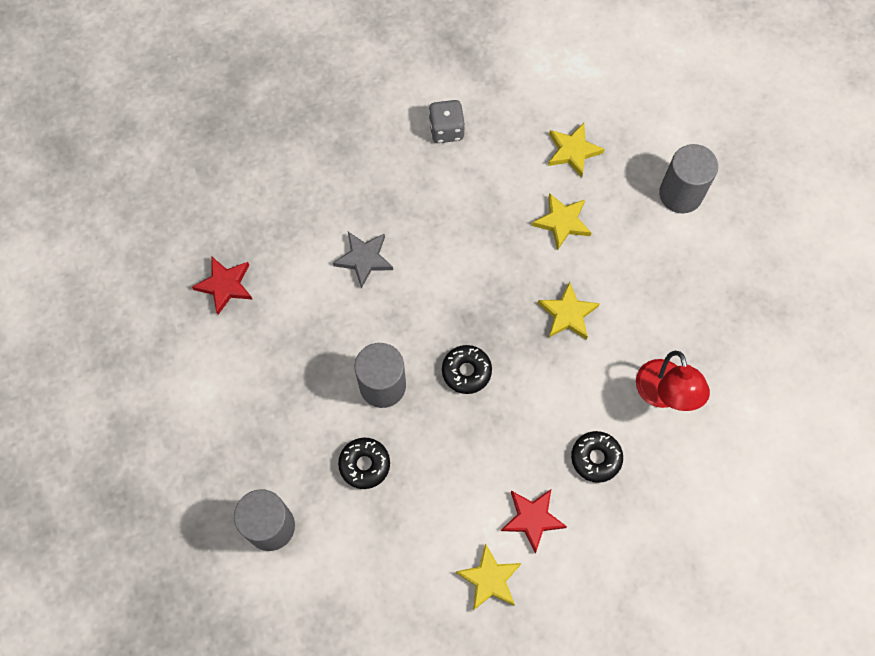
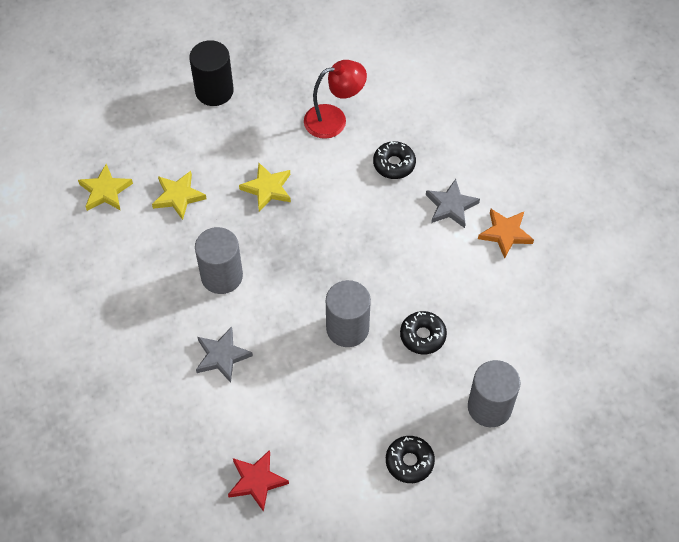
camera: 95 degrees left, 10 degrees down
(446, 130) = (80, 296): grey dice -> none
(466, 371) = (327, 262): black donut -> black donut (409, 462)
(489, 579) = (505, 233): yellow star -> orange star
(532, 519) = (451, 206): red star -> grey star
(680, 194) = (149, 110): grey cylinder -> grey cylinder (222, 276)
(707, 263) = (214, 91): none -> black cylinder

